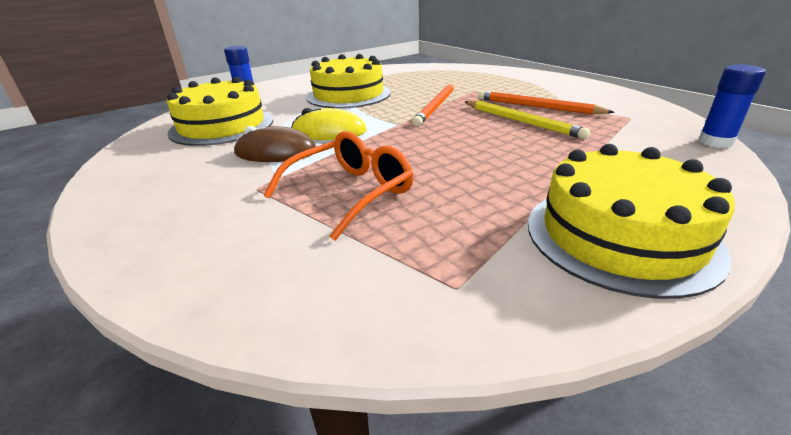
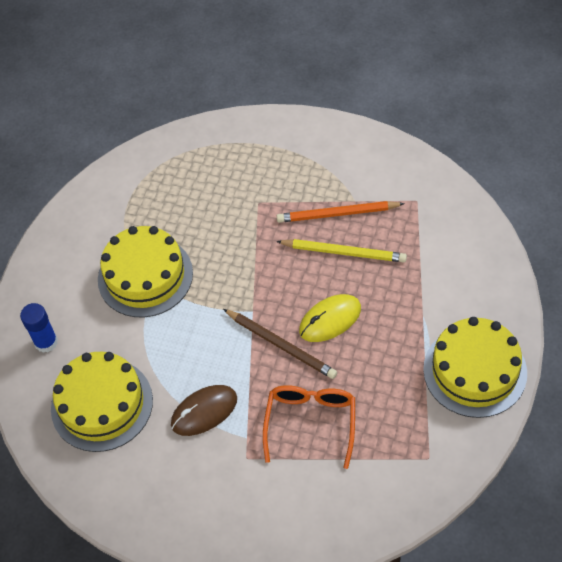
camera: 35 degrees left, 25 degrees up
(329, 132) = (210, 358): yellow mouse -> yellow mouse (330, 320)
(396, 144) = (281, 345): none -> brown pencil
(436, 106) = (253, 258): orange pencil -> none
(715, 142) = (484, 218): blue glue stick -> none

